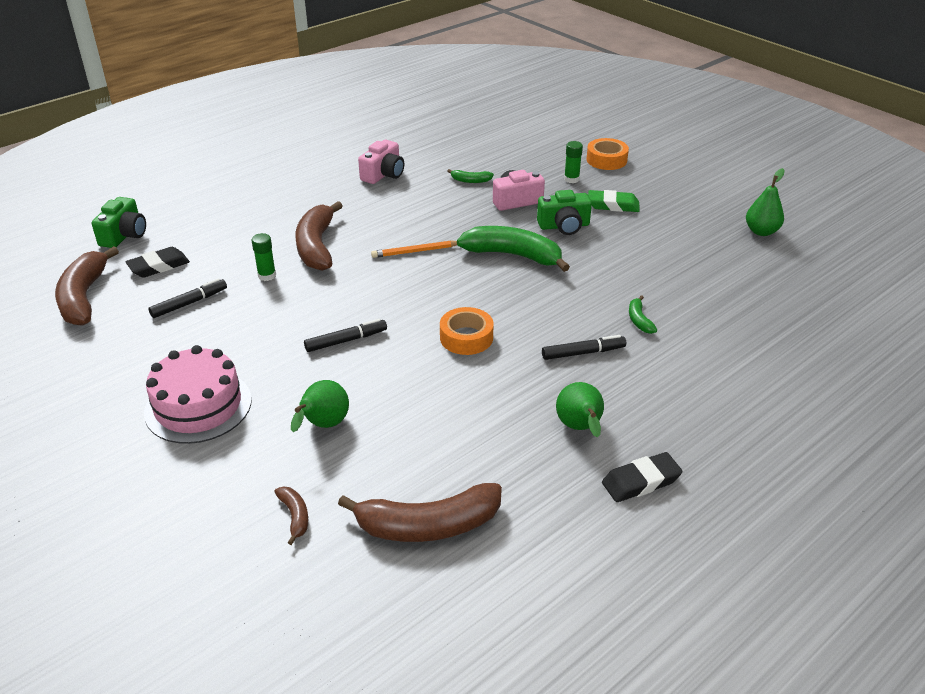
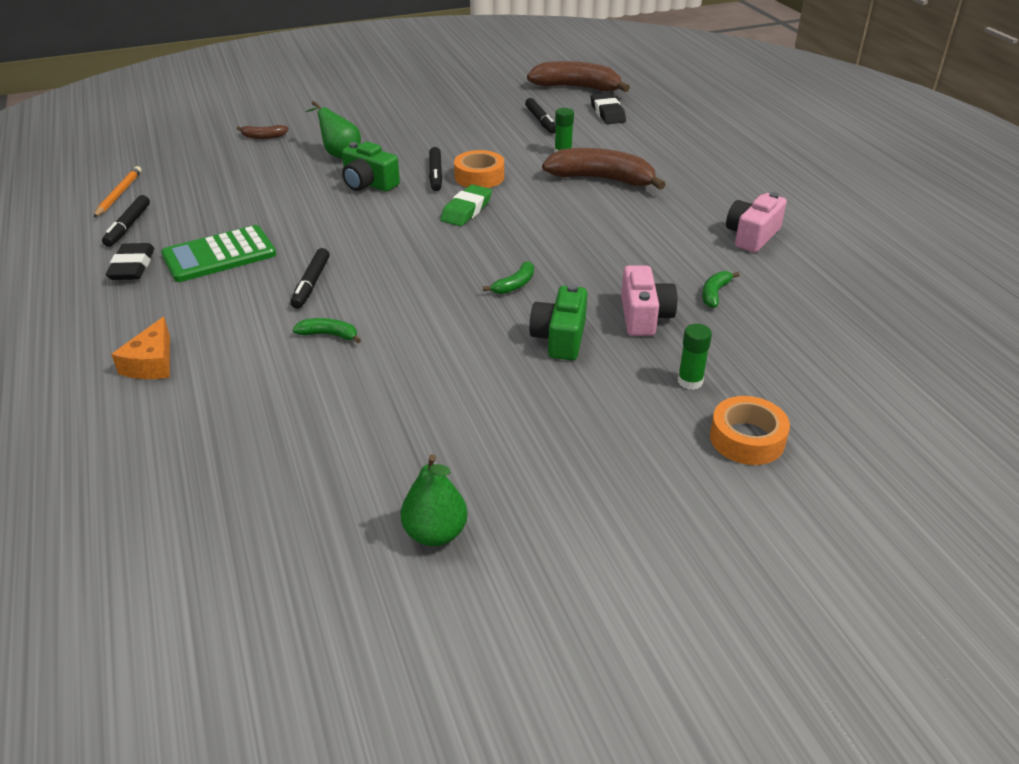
camera: 110 degrees right, 0 degrees up
(124, 235) = (669, 103): green camera -> green camera (368, 183)
(198, 406) = (405, 117): pink cake -> none
(383, 174) = (752, 236): pink camera -> pink camera turned 75 degrees clockwise
(415, 251) = (560, 228): orange pencil -> orange pencil (119, 194)
(428, 525) = (202, 175): brown banana -> none
(466, 337) = (391, 228): orange tape -> orange tape (479, 177)
(513, 255) = (514, 285): green banana -> green banana, size x0.45
(575, 530) = (128, 226): none -> black marker
(580, 428) = (219, 255): green pear -> green calculator
(613, 205) = (594, 398): green eraser -> green eraser (466, 210)
(746, 396) = (151, 363): none -> orange cheese

